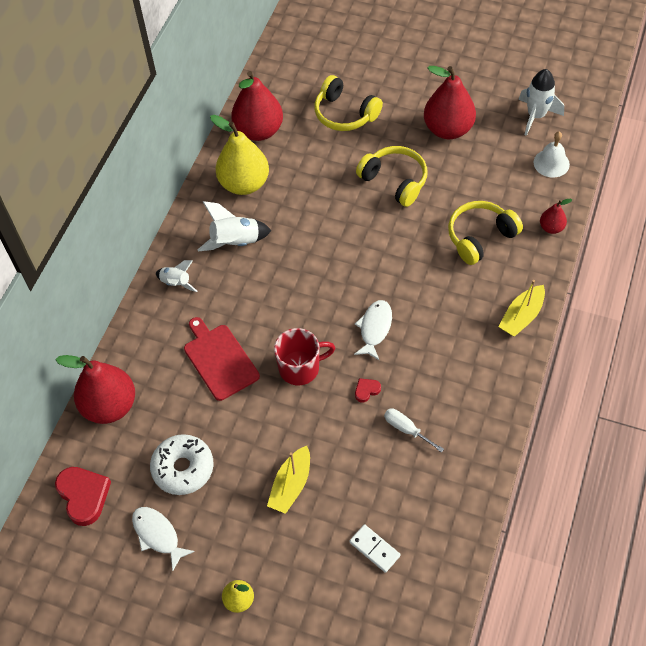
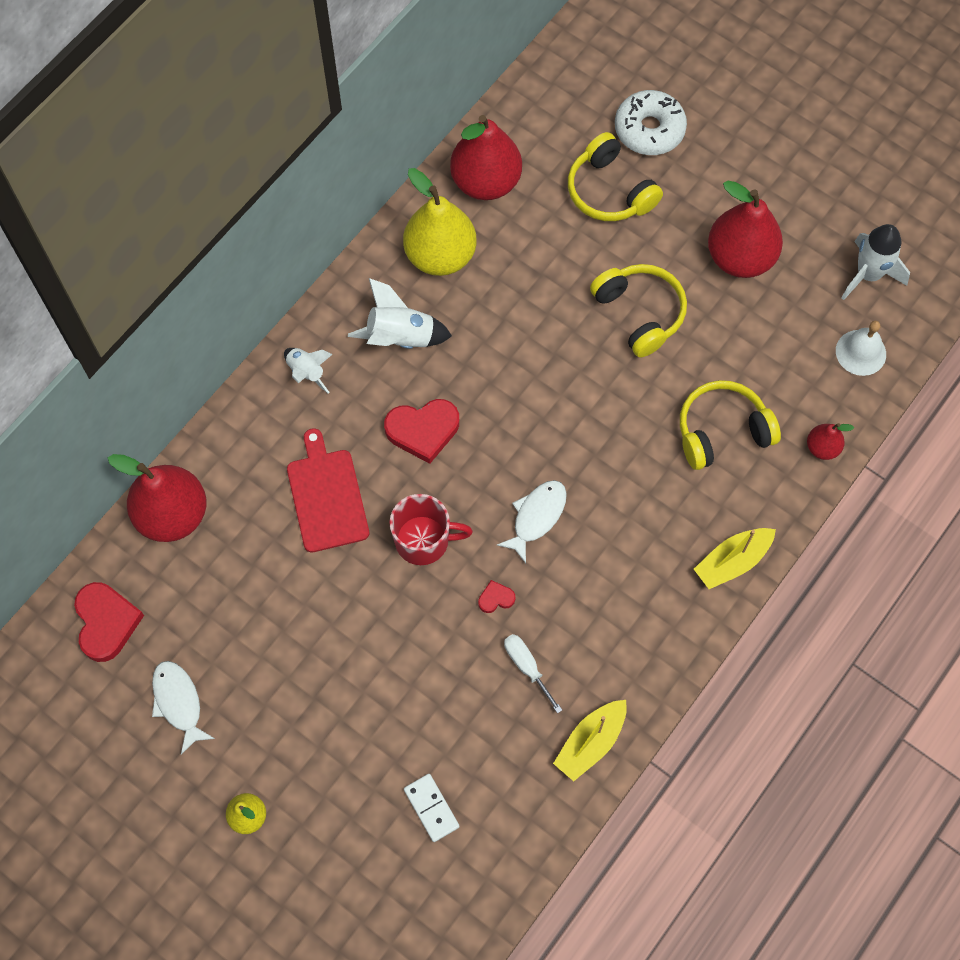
camera: 15 degrees right, 10 degrees up
(183, 468) = (235, 627): white donut -> white donut (649, 129)
(273, 296) = (423, 430): none -> red heart
(291, 485) = (358, 692): yellow boat -> yellow boat (590, 742)

